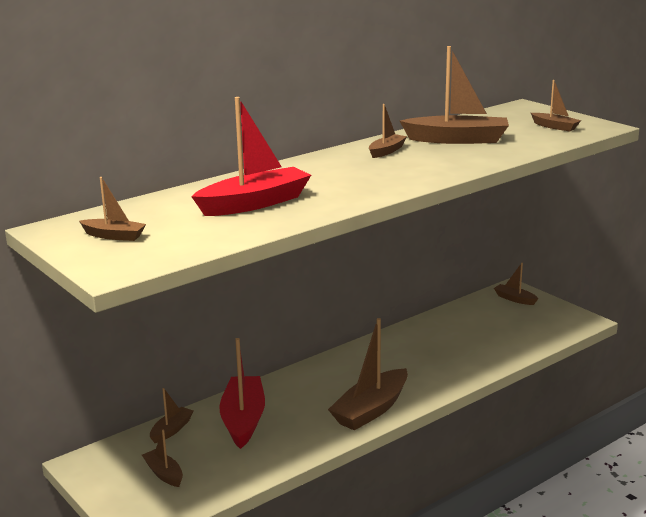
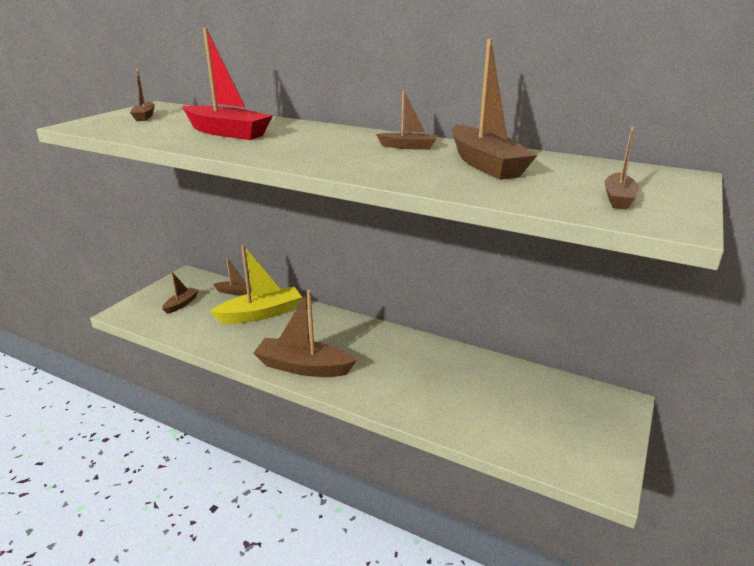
camera: 65 degrees right, 5 degrees up
(243, 419) = (261, 314): red boat -> yellow boat
(514, 299) = (600, 409): brown boat -> none

